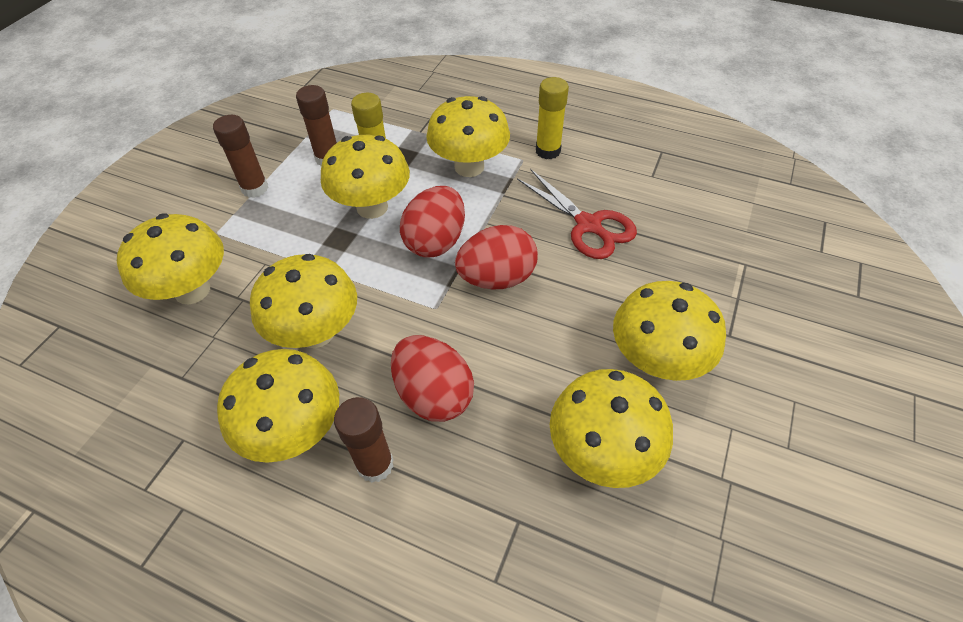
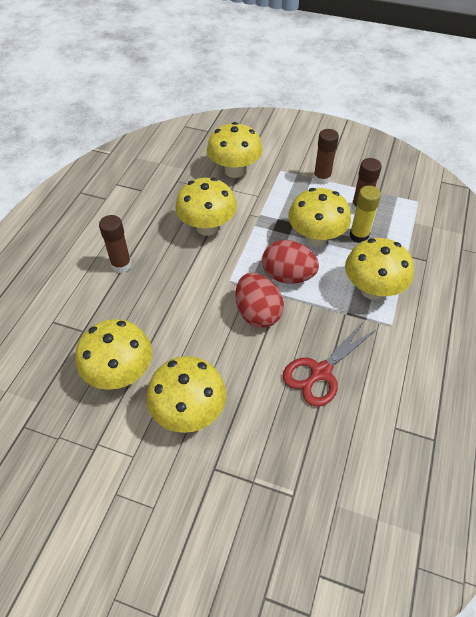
camera: 85 degrees right, 0 degrees up
(295, 431) = (143, 230): yellow mushroom -> none
(434, 395) = (164, 286): red egg -> none
(548, 151) = (407, 343): yellow glue stick -> none

